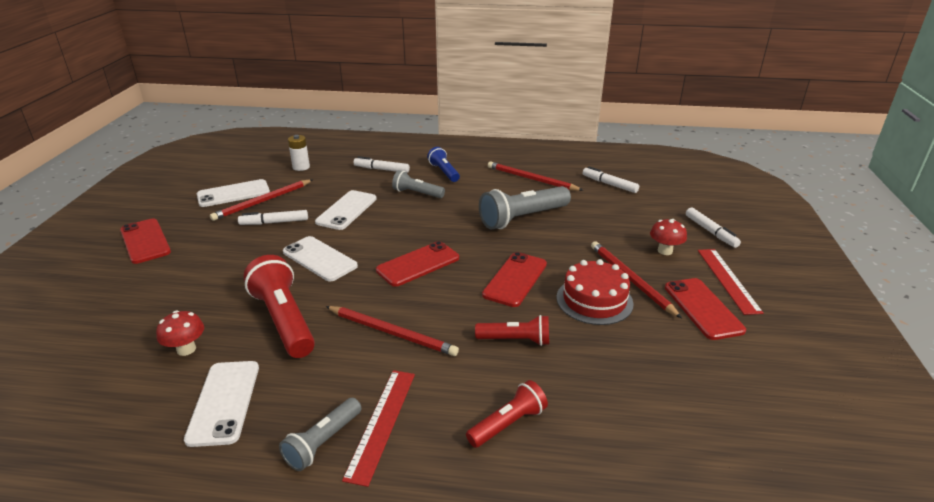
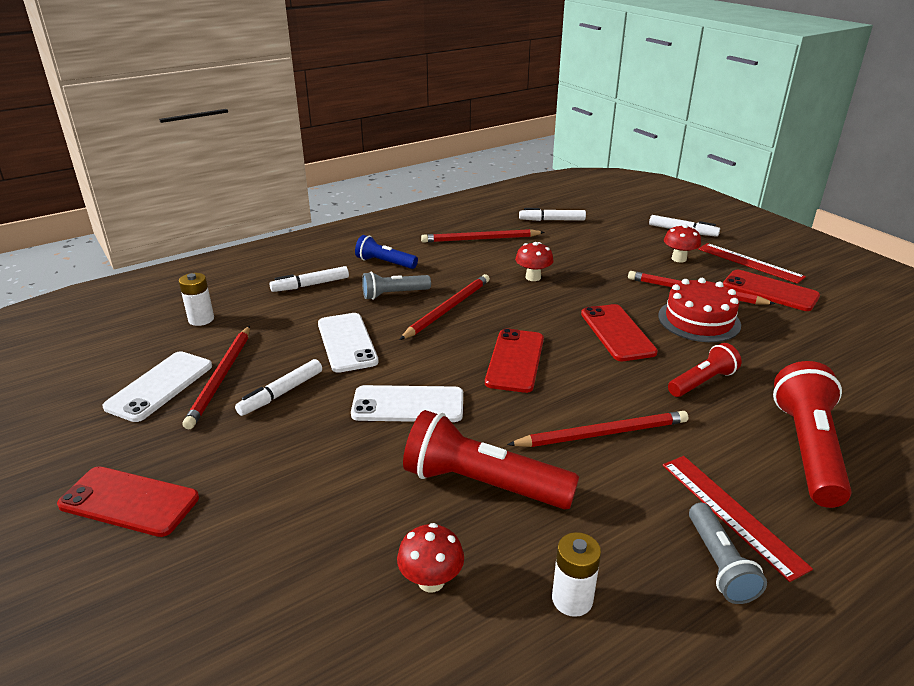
camera: 40 degrees left, 0 degrees up
(224, 402) = (572, 599): white phone -> white battery
(433, 215) = (448, 309): none -> red pencil
(508, 424) = (807, 449): red flashlight -> red flashlight, size x1.71
(523, 218) = (533, 277): grey flashlight -> red mushroom

